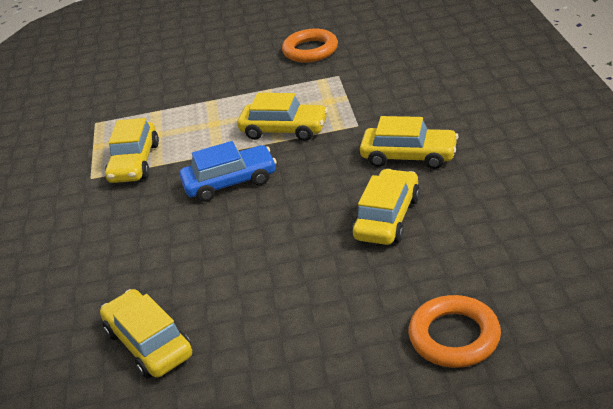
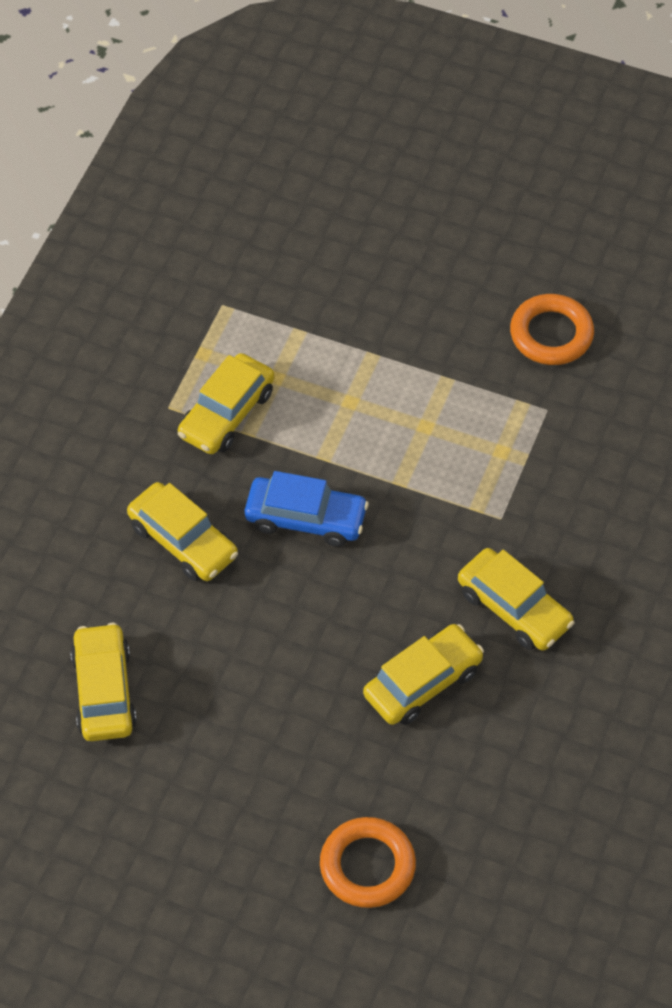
camera: 25 degrees right, 20 degrees up
(284, 130) = (417, 469): yellow car -> yellow car (183, 541)

